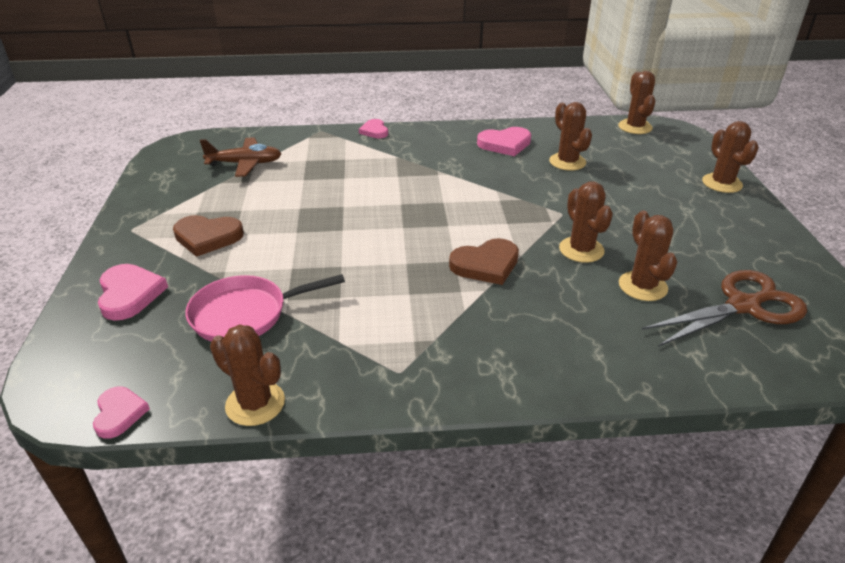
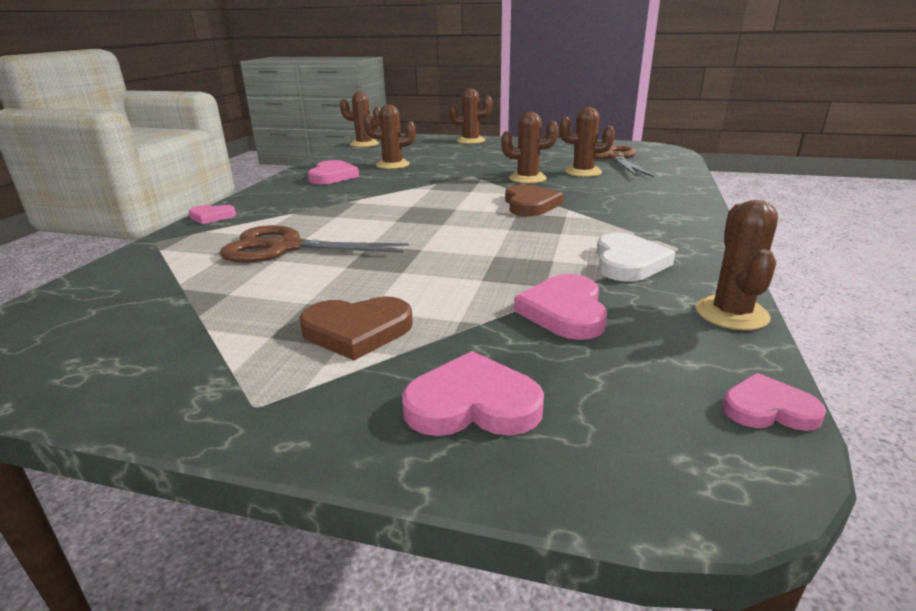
camera: 70 degrees left, 10 degrees down
(207, 237) = (357, 331): brown heart -> brown heart turned 60 degrees clockwise
(245, 164) = (167, 294): brown plane -> none
(245, 314) = (564, 311): pink pan -> pink heart
(255, 403) = (731, 314): brown cactus -> brown cactus turned 45 degrees counterclockwise
(326, 176) = (286, 248): none -> brown scissors
(350, 340) = (628, 262): none -> white heart

